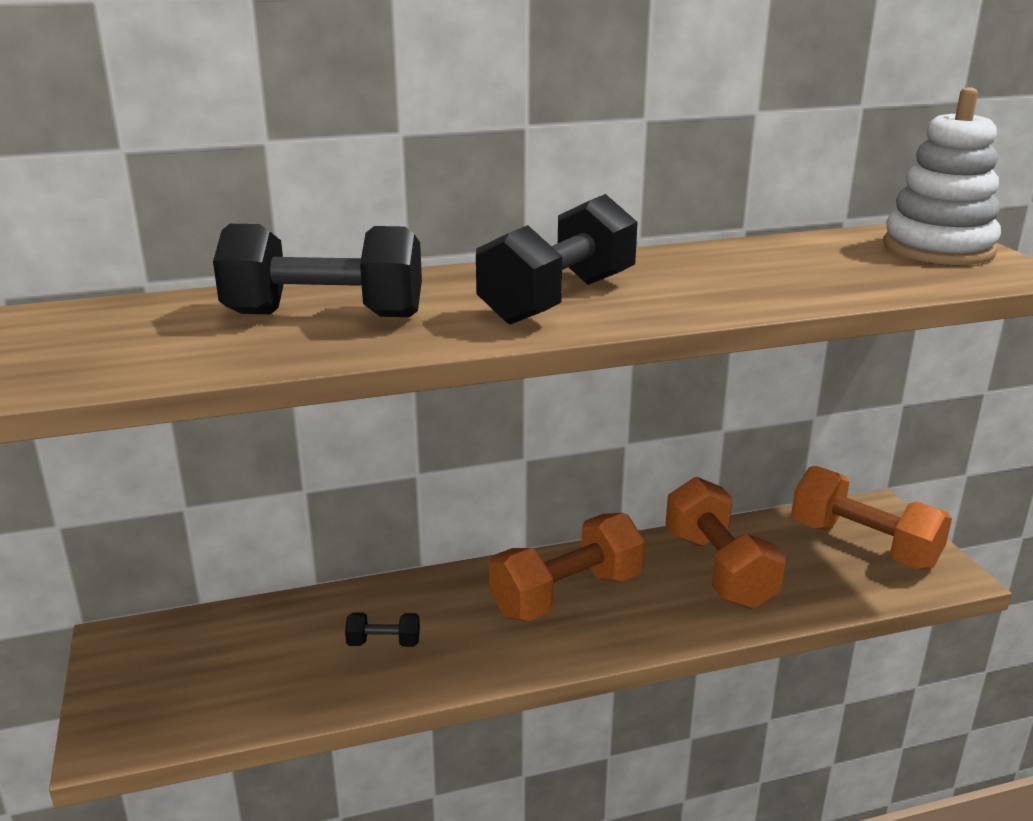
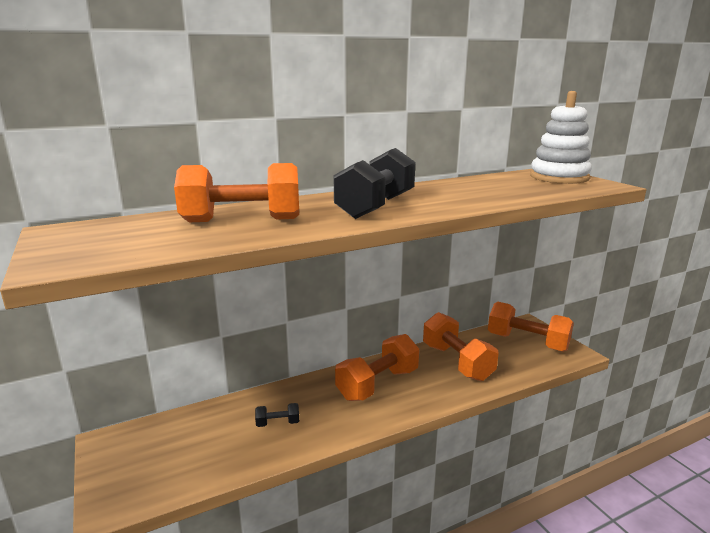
camera: 10 degrees left, 5 degrees down
(325, 315) = (242, 220): black dumbbell -> orange dumbbell

